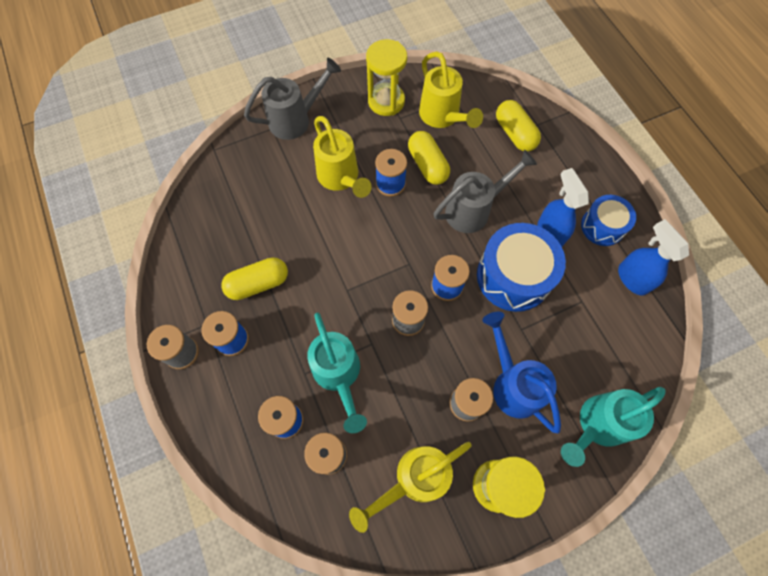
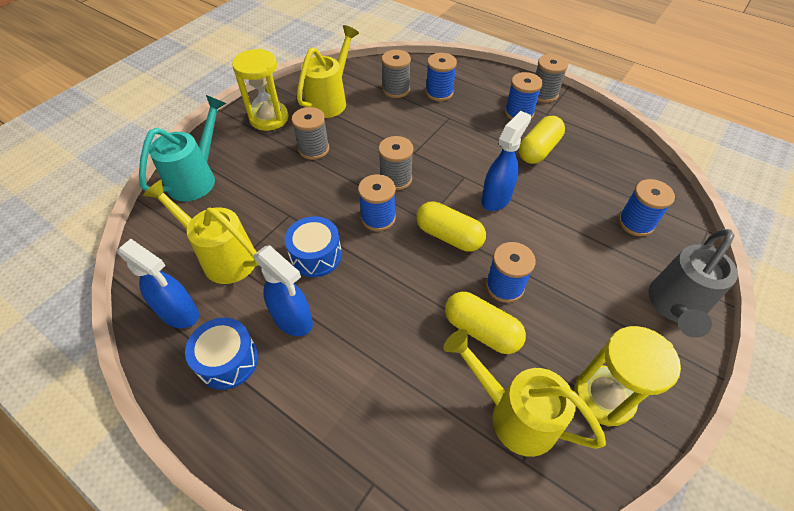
camera: 150 degrees right, 15 degrees down
(255, 179) = (635, 223): none -> blue spool
(338, 254) = (496, 198): none -> blue spray bottle
(338, 375) = (424, 126): turquoise watering can -> none
(341, 178) = (559, 266): yellow watering can -> yellow watering can (222, 257)
(473, 210) = (394, 303): grey watering can -> none
(512, 384) = (280, 174): blue watering can -> none
(513, 276) = (316, 255): blue drum -> blue drum, size x0.60
(514, 134) = (398, 444): yellow capsule -> yellow capsule (449, 236)

